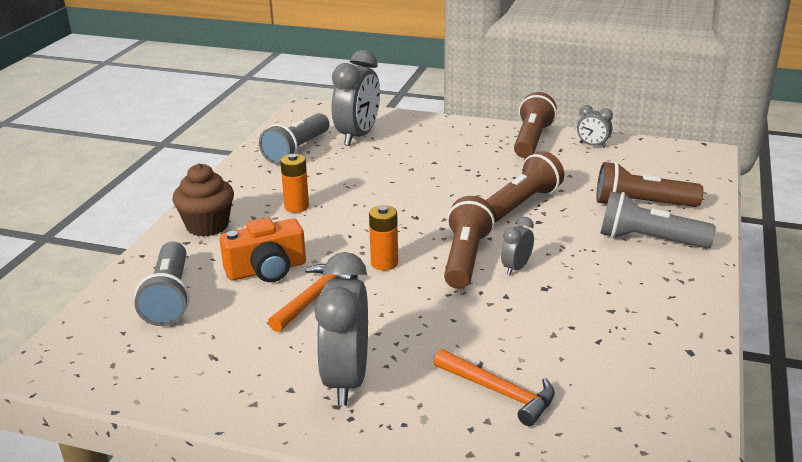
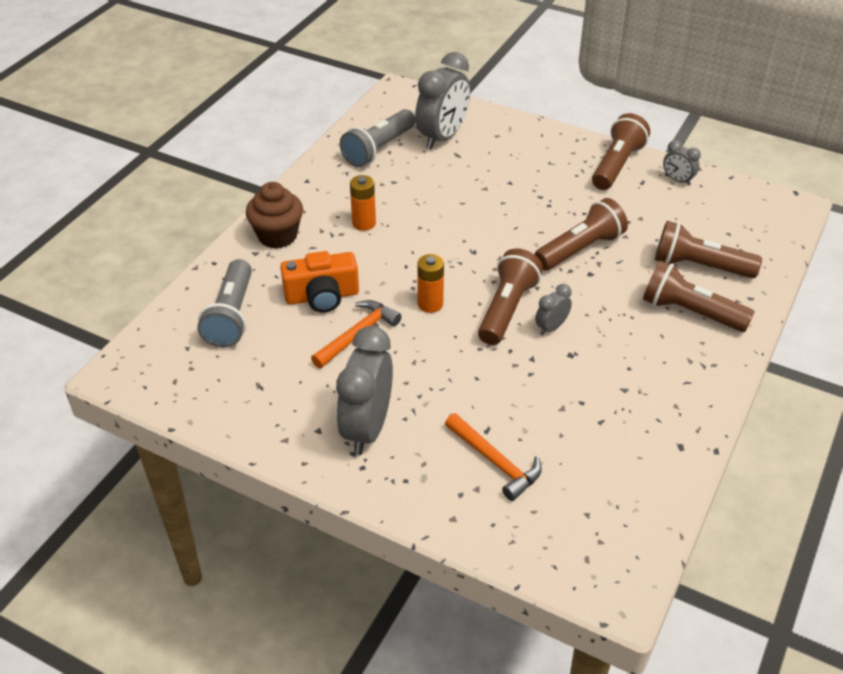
camera: 10 degrees right, 15 degrees up
(649, 240) = (690, 312): grey flashlight -> brown flashlight

